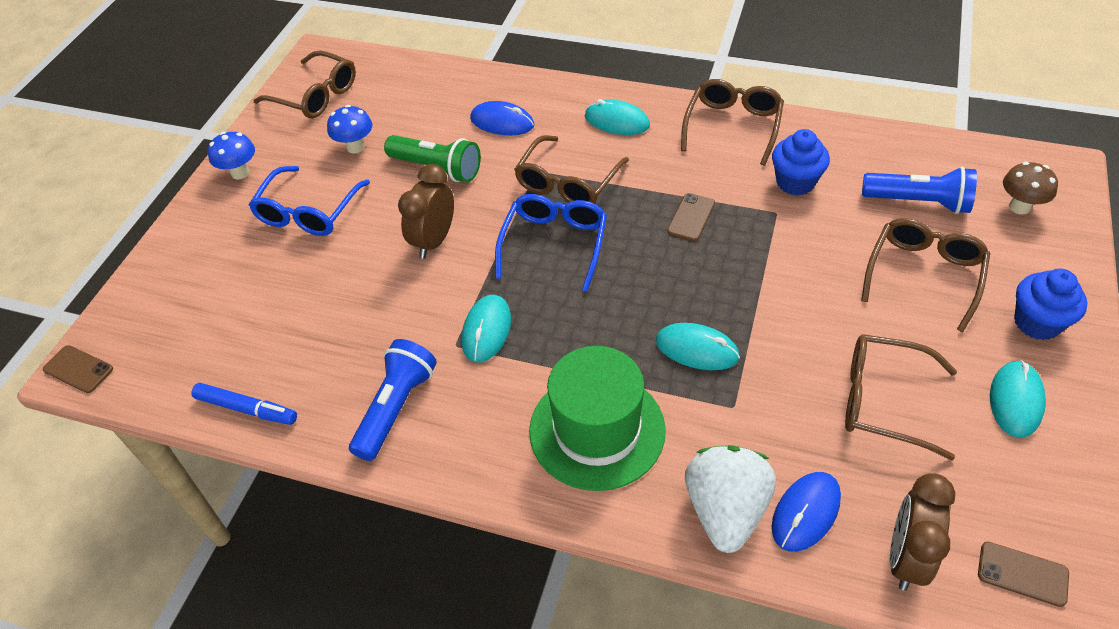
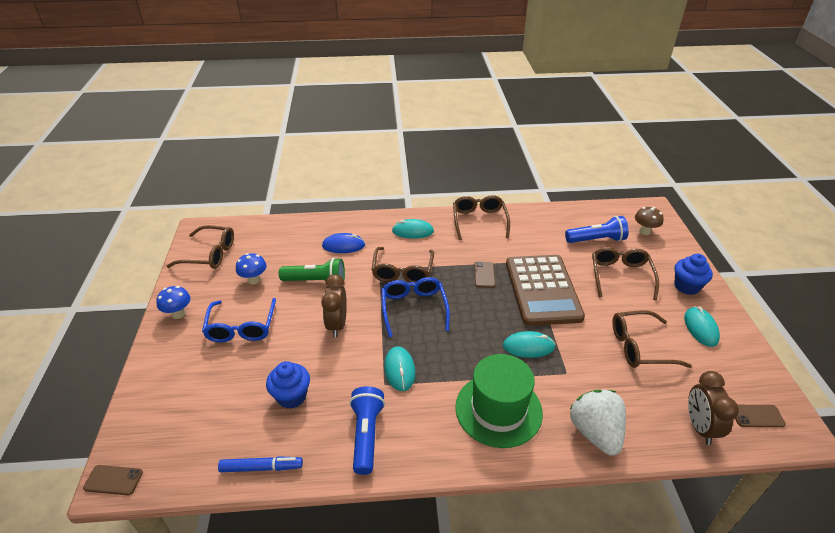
camera: 25 degrees left, 10 degrees down
(772, 265) = (542, 290): none -> brown calculator
(795, 182) = (529, 243): blue cupcake -> blue cupcake (291, 396)
(805, 513) = (637, 420): blue mouse -> none

